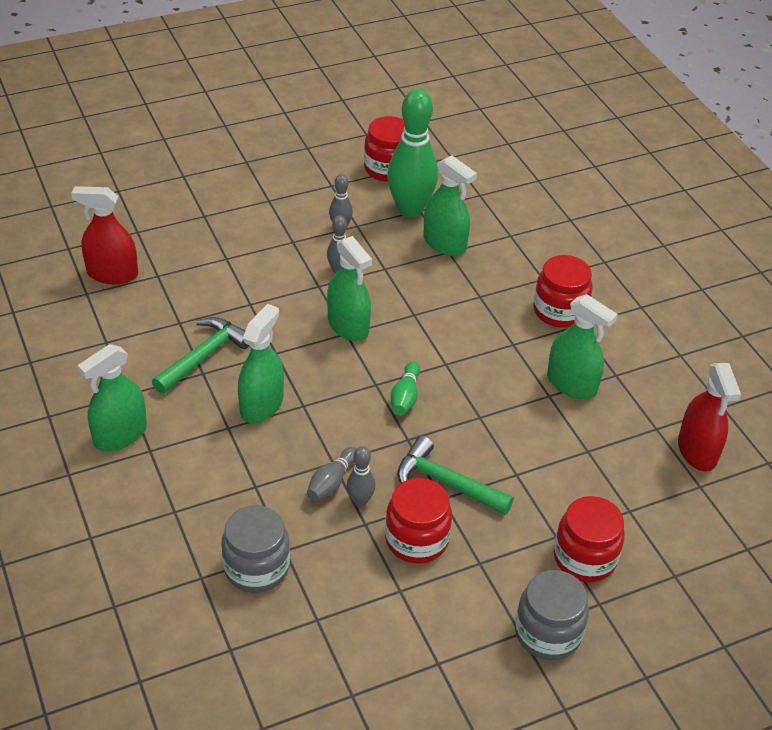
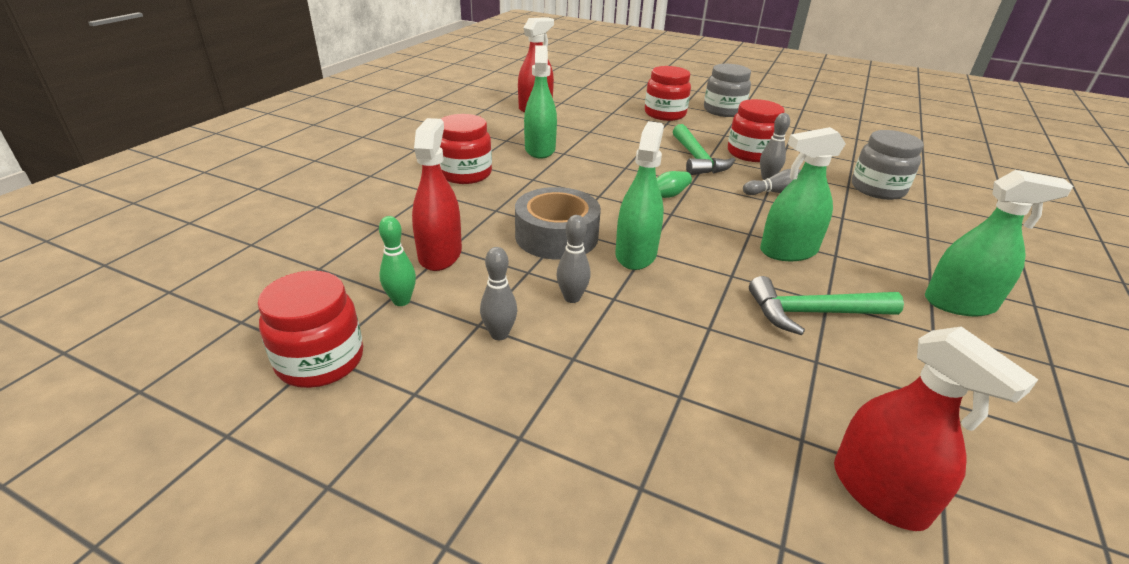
camera: 130 degrees left, 10 degrees down
(410, 209) = (401, 301): green bowling pin -> green bowling pin, size x0.46
(411, 304) = (556, 236): none -> grey tape
(444, 243) = (440, 254): green spray bottle -> red spray bottle

